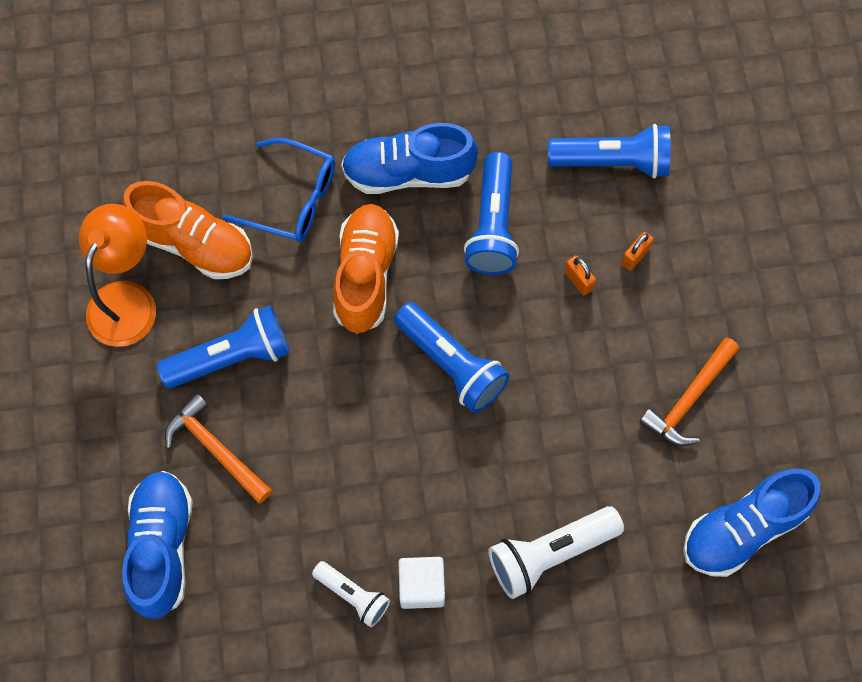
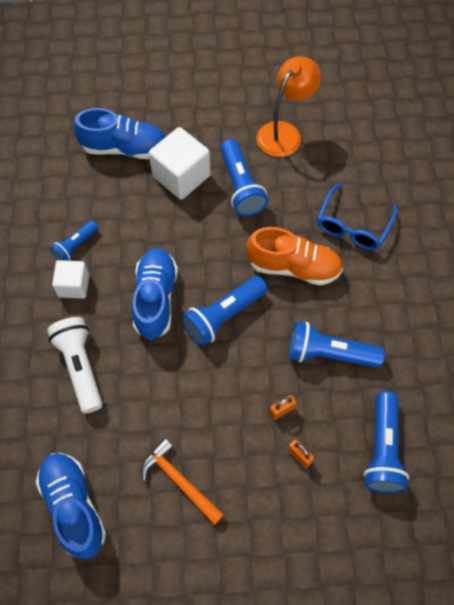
camera: 95 degrees right, 5 degrees down
(127, 299) = (284, 132): orange lamp -> orange lamp turned 75 degrees counterclockwise
(194, 244) = (321, 168): orange shoe -> none
(215, 448) = (181, 176): orange hammer -> white cube
(353, 595) = (75, 246): white flashlight -> blue flashlight
(408, 173) = (373, 300): blue shoe -> blue shoe (155, 299)

